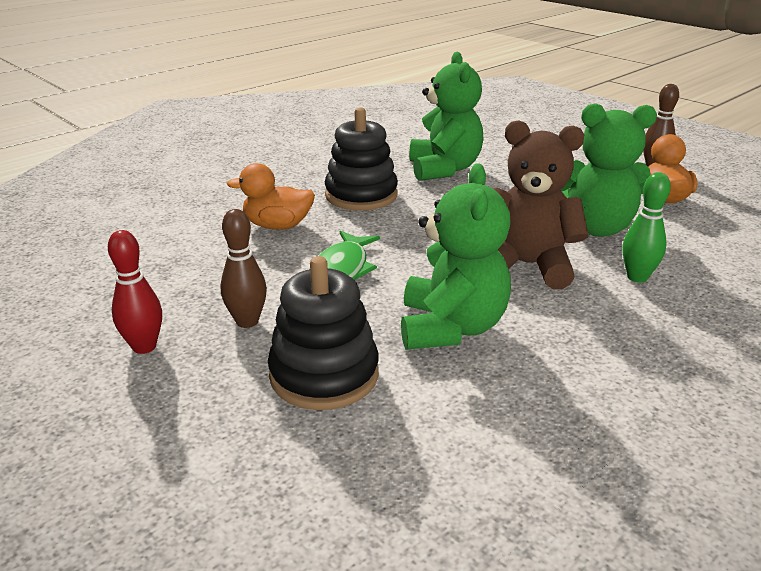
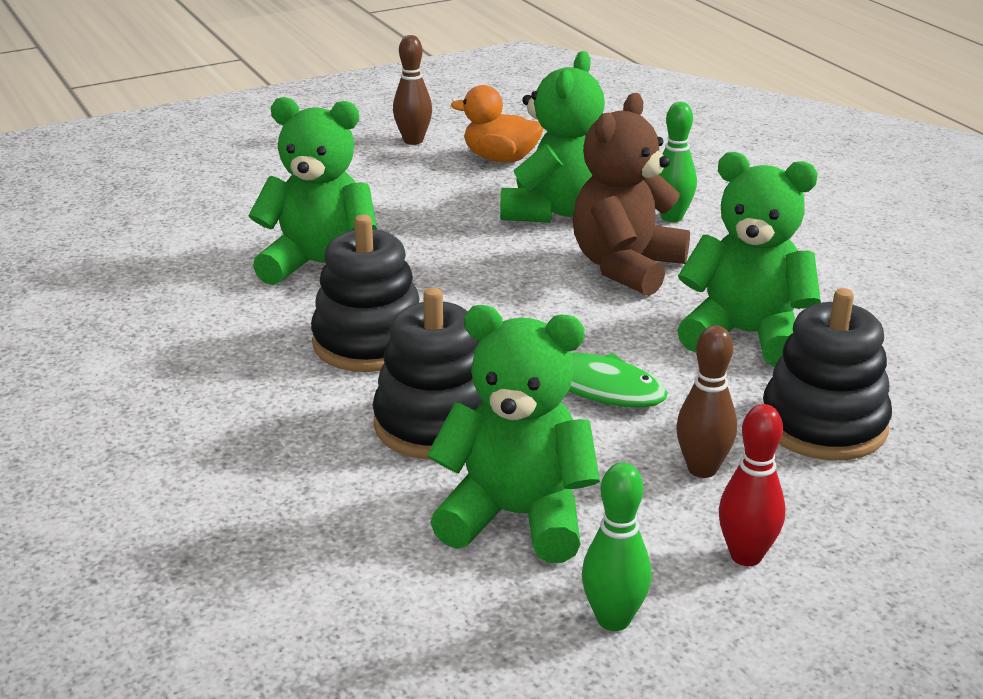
camera: 75 degrees left, 0 degrees up
(82, 303) = (613, 619): none -> green bowling pin
(184, 261) = (516, 516): none -> green teddy bear
(277, 226) = (436, 424): orange duck -> black stacking toy

